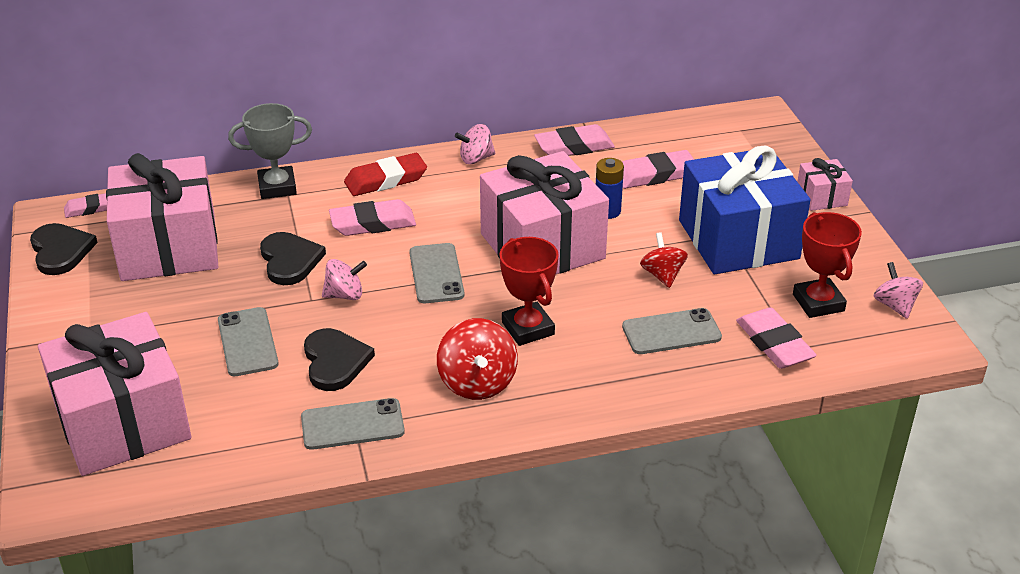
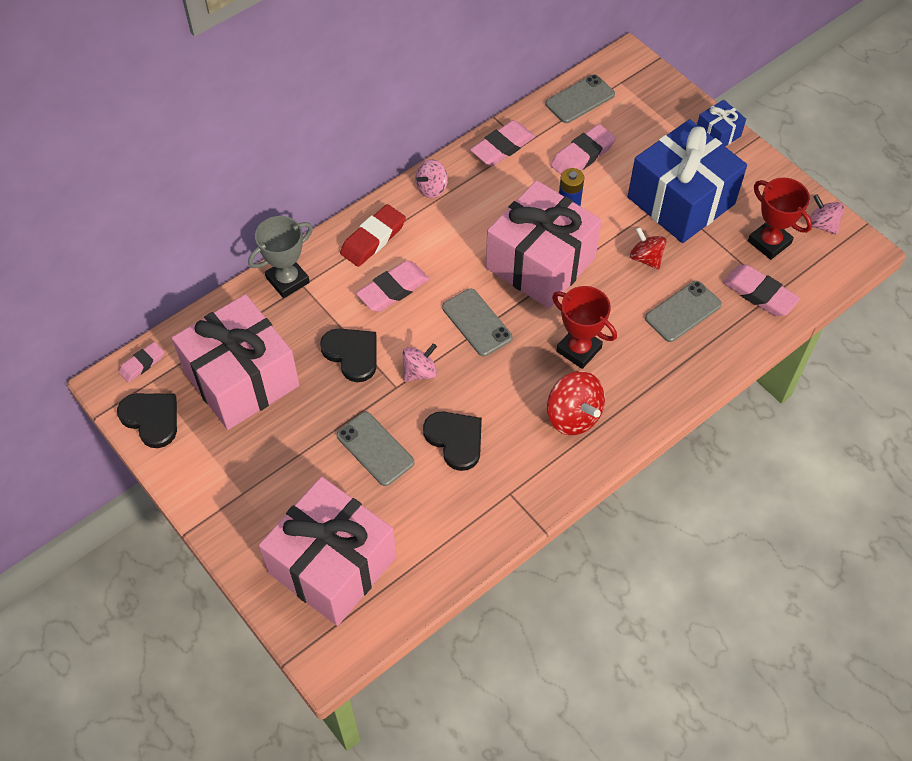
camera: 25 degrees left, 20 degrees up
(352, 424) = (507, 492): grey phone -> grey phone (580, 99)
(821, 197) = (718, 134): pink gift -> blue gift

